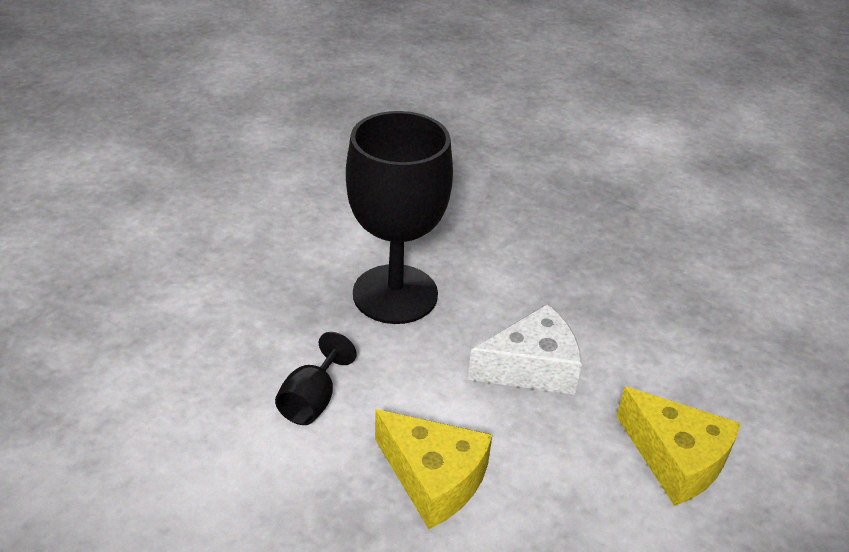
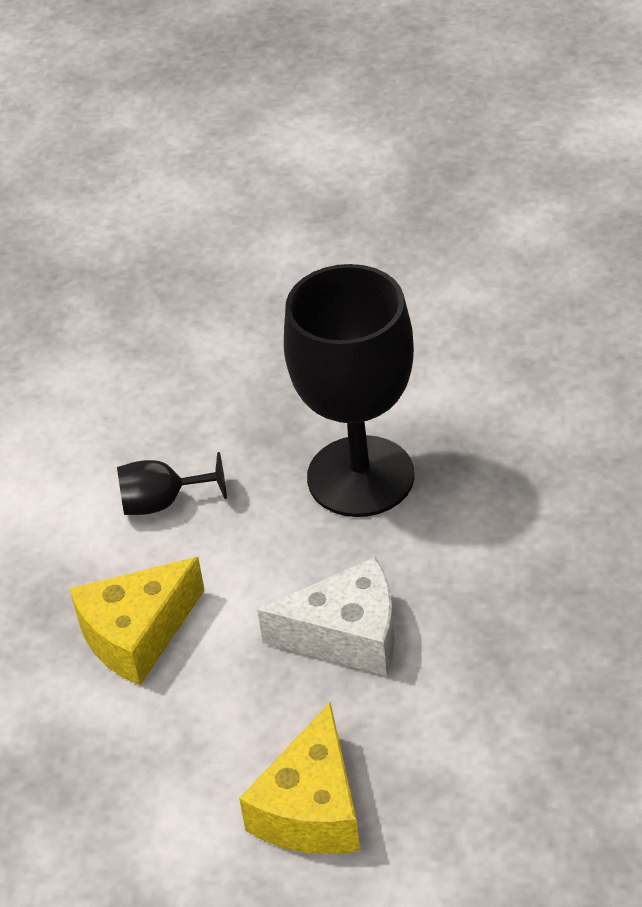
camera: 65 degrees right, 5 degrees up
(433, 478) = (137, 634): yellow cheese -> yellow cheese turned 45 degrees clockwise
(531, 367) = (347, 635): white cheese -> white cheese turned 45 degrees counterclockwise

